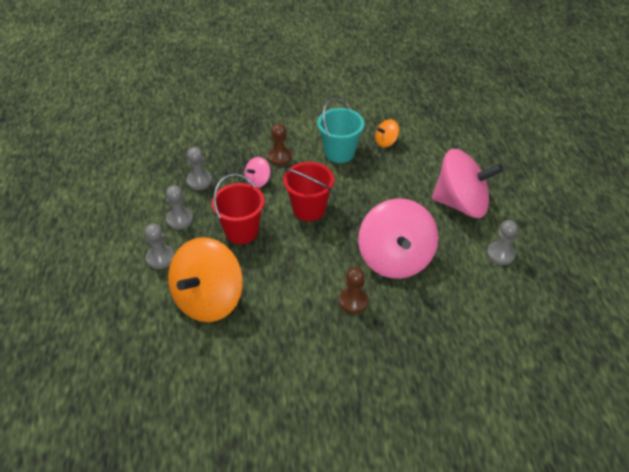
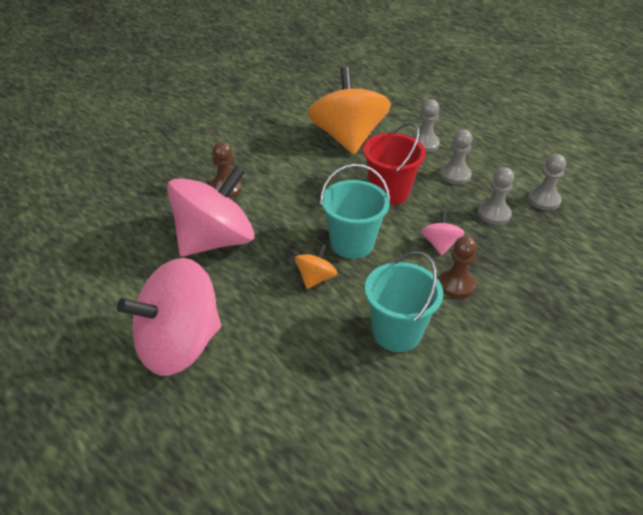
camera: 140 degrees right, 5 degrees down
(309, 209) = (352, 244): red bucket -> turquoise bucket
(386, 142) = (354, 389): orange spinning top -> orange spinning top (315, 278)
(395, 259) = (214, 240): pink spinning top -> pink spinning top turned 90 degrees clockwise
(500, 254) = (93, 303): grey pawn -> grey pawn (544, 200)

